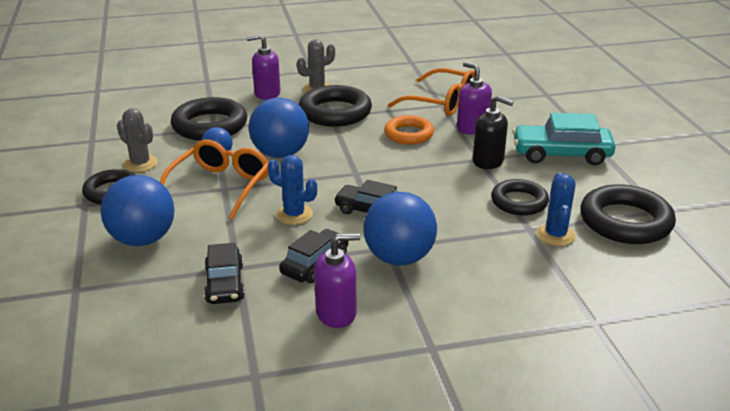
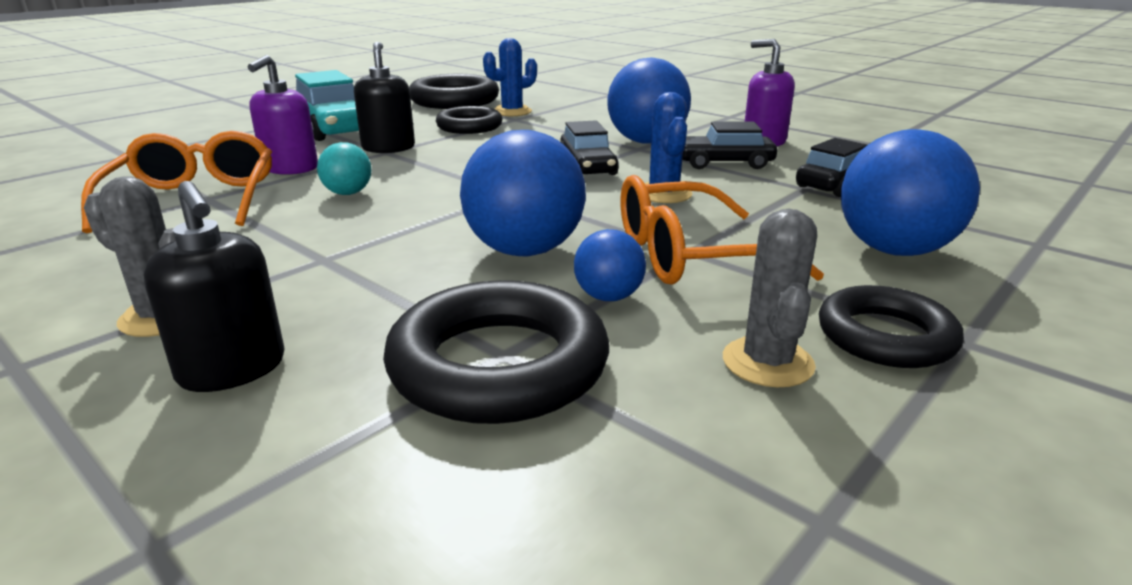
camera: 125 degrees left, 5 degrees down
(267, 93) = (232, 369): purple soap dispenser -> black soap dispenser
(335, 112) = (301, 260): black ring -> none
(408, 134) = (348, 193): orange ring -> turquoise ball

